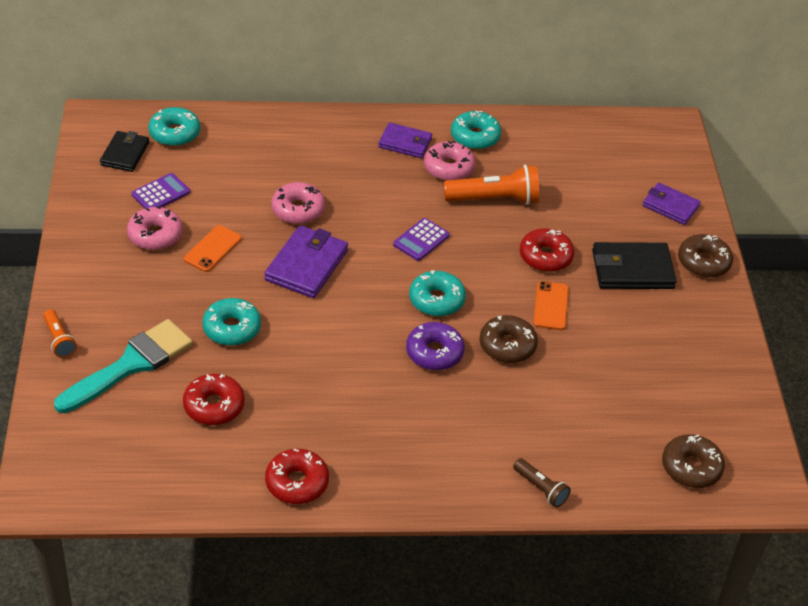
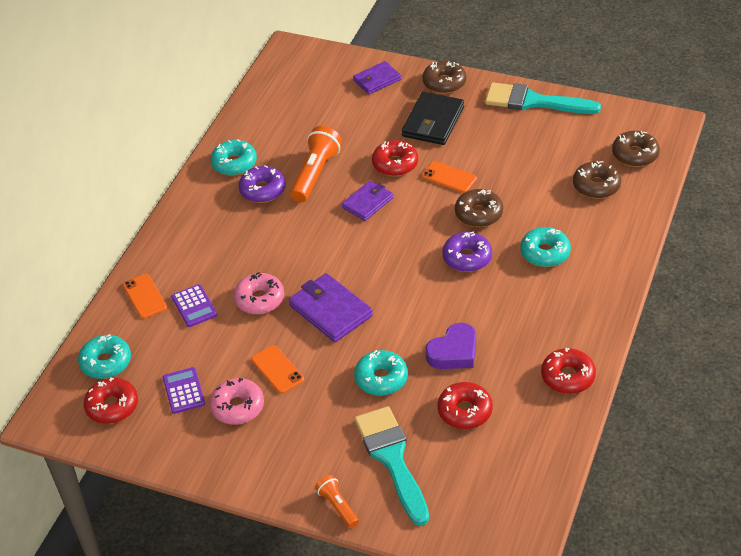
camera: 60 degrees left, 0 degrees up
(59, 340) = (337, 506): orange flashlight -> orange flashlight turned 120 degrees counterclockwise
(125, 154) = (112, 406): black wallet -> red donut
(265, 132) = (144, 296): none -> orange phone
(292, 376) = (454, 352): none -> purple heart
(405, 143) = (216, 208): purple wallet -> purple wallet (368, 203)
(421, 240) = (338, 231): purple calculator -> purple calculator (194, 306)
(436, 300) = (411, 240): turquoise donut -> turquoise donut (545, 253)
(448, 168) = (262, 190): pink donut -> purple donut
(541, 488) = (625, 237): brown flashlight -> none
(613, 441) = (596, 186): none -> brown donut
(724, 349) = (534, 101): none -> turquoise brush

